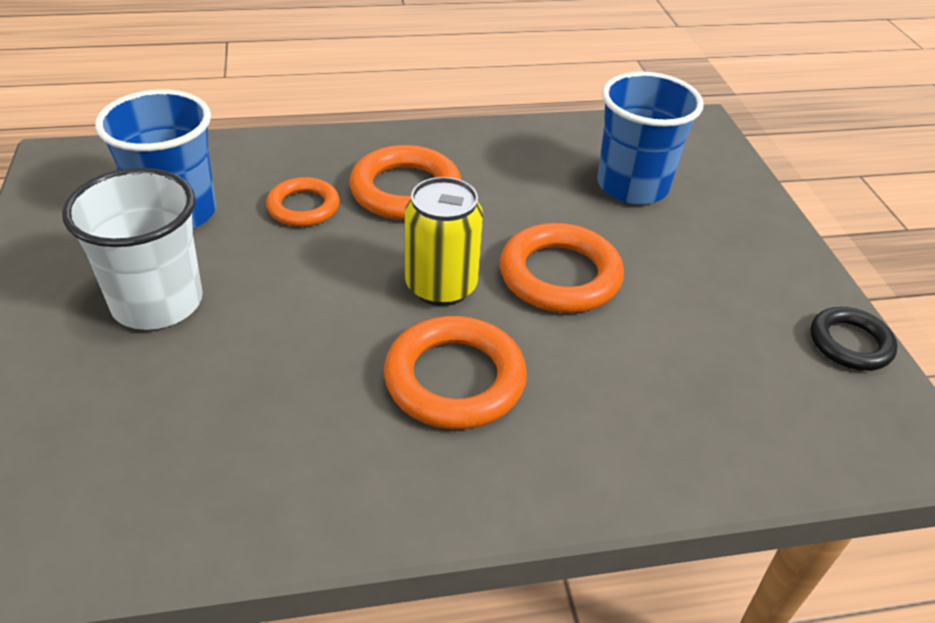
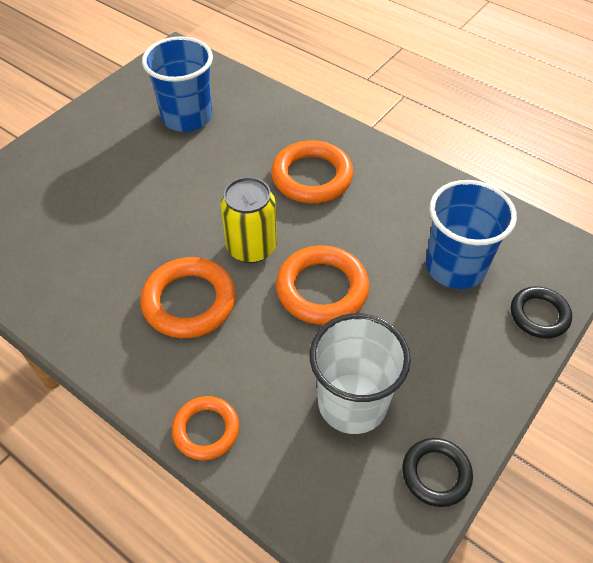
camera: 50 degrees right, 10 degrees up
(157, 302) = (122, 162): white cup -> white cup (352, 403)
(303, 207) = (247, 152): orange ring -> orange ring (206, 430)
(736, 181) = (539, 315): none -> black ring

